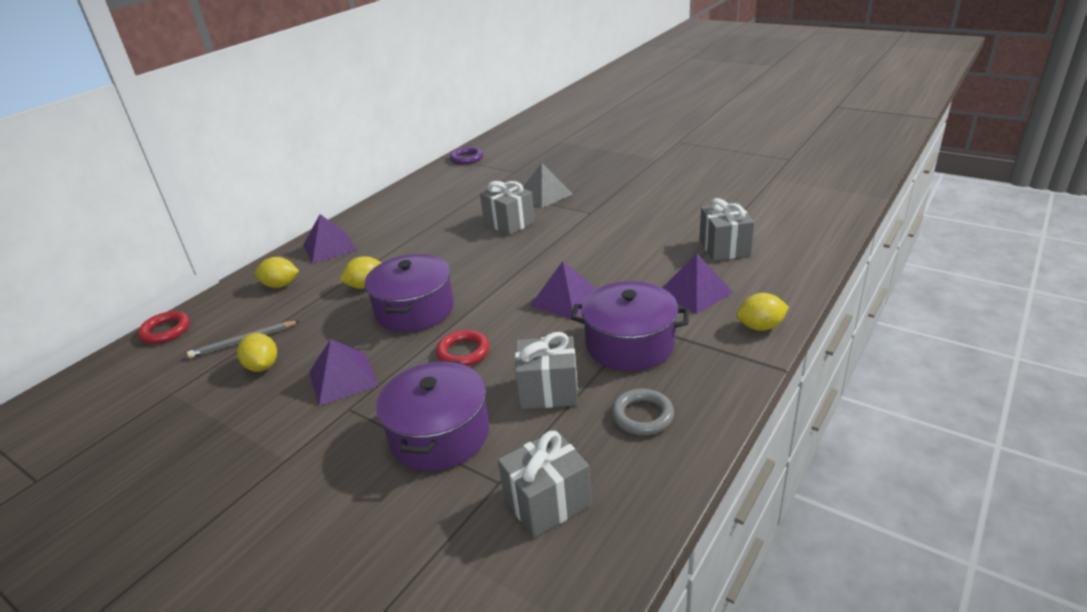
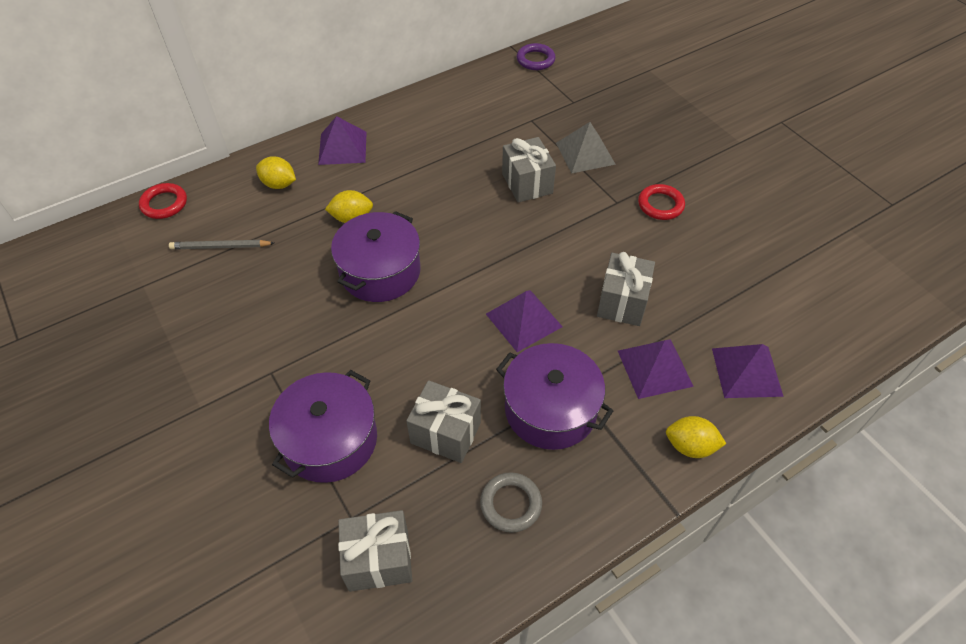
camera: 20 degrees right, 20 degrees up
(263, 366) = (224, 286): yellow lemon -> none
(343, 378) = (281, 333): purple pyramid -> purple pyramid (746, 372)
(463, 352) = (396, 348): red ring -> red ring (660, 205)
(724, 247) = (725, 317): grey gift -> grey gift (622, 302)

